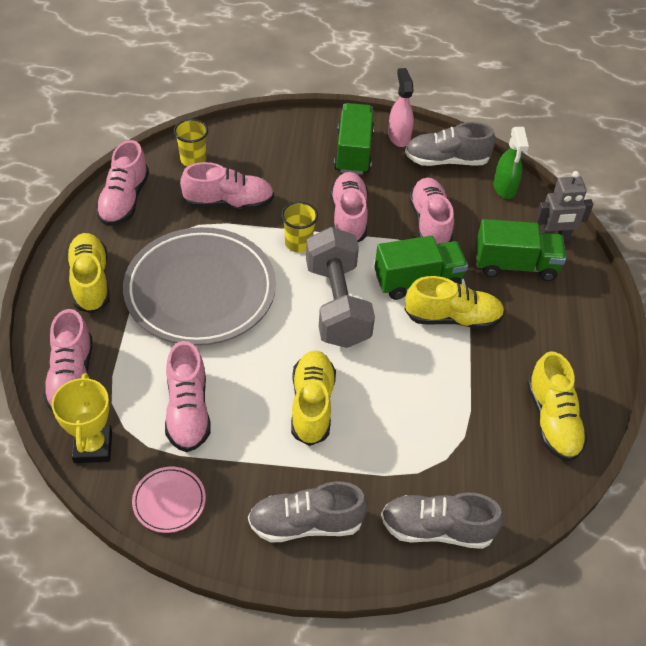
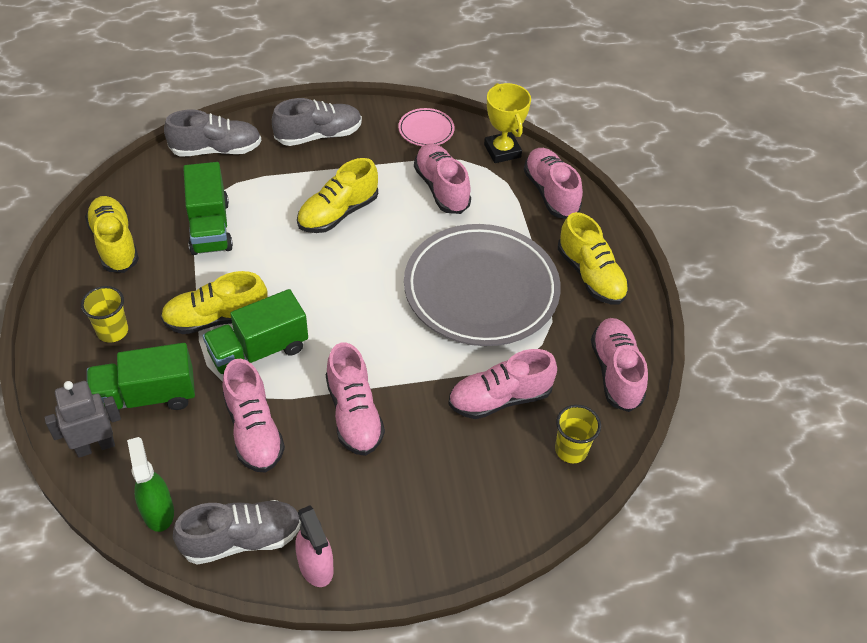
camera: 165 degrees right, 0 degrees up
(298, 243) = (401, 365): yellow cup -> yellow cup (112, 331)
(312, 405) = (338, 213): yellow shoe -> yellow shoe turned 60 degrees clockwise
(337, 304) = (339, 306): grey dumbbell -> none
(353, 152) = (373, 519): green truck -> green truck (210, 227)

